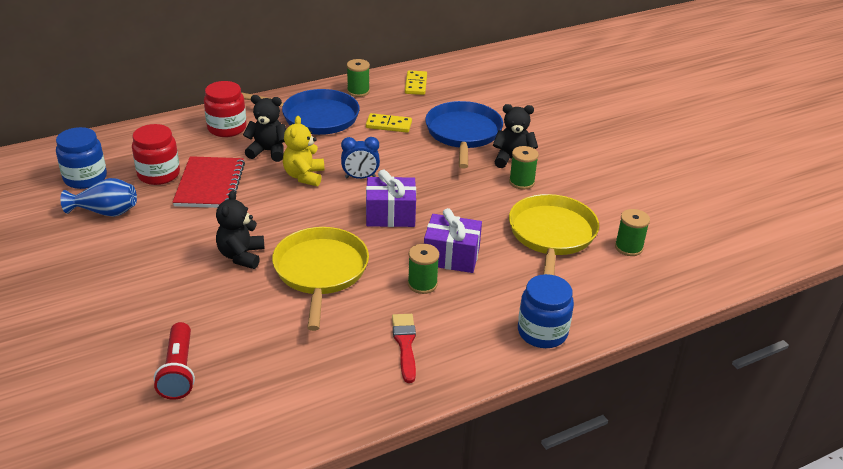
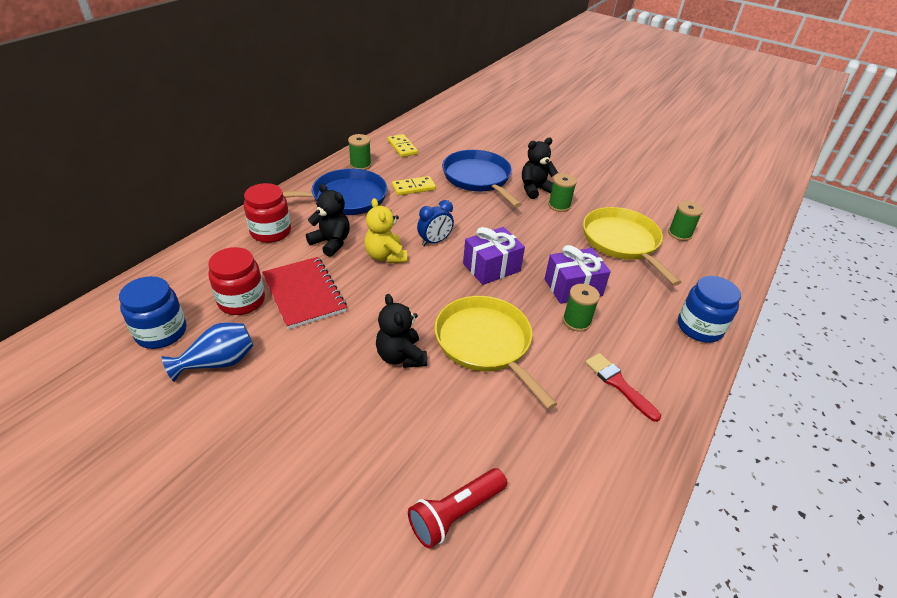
camera: 30 degrees left, 5 degrees up
(178, 371) = (455, 513): red flashlight -> red flashlight turned 90 degrees clockwise
(268, 151) = (331, 243): black teddy bear -> black teddy bear turned 60 degrees clockwise

